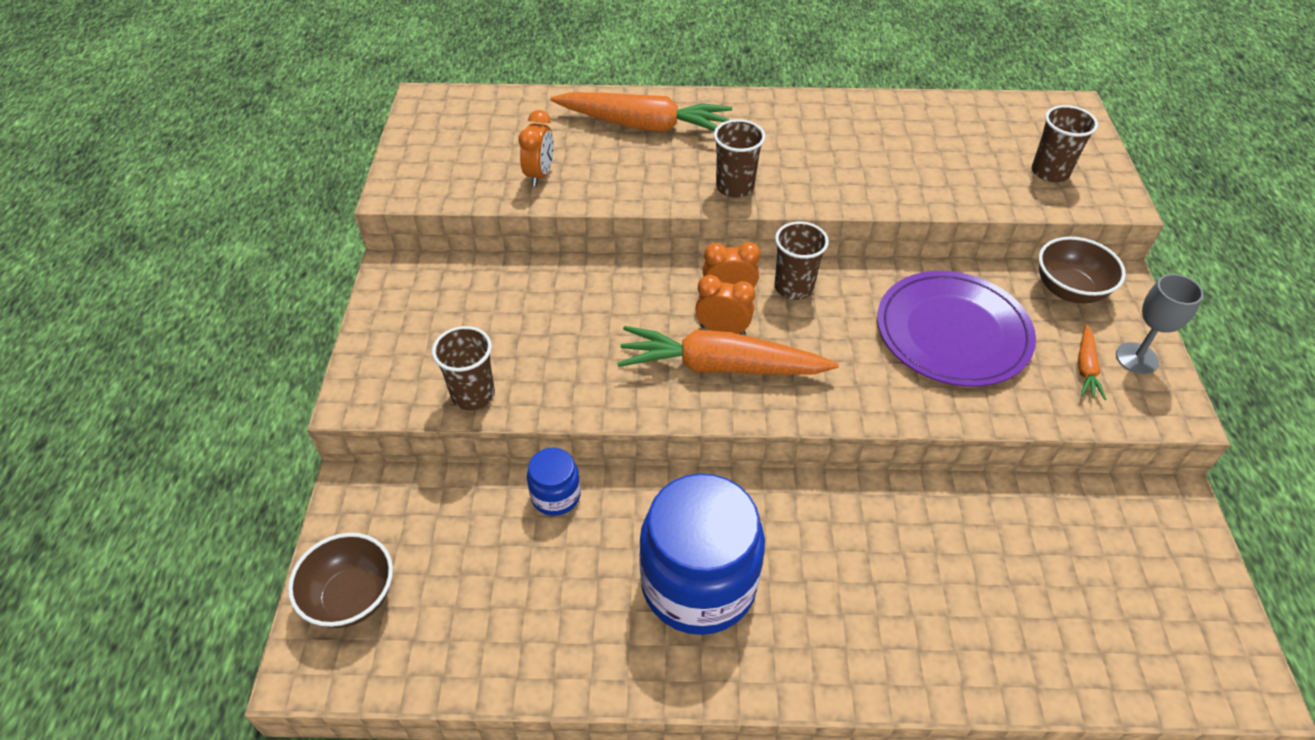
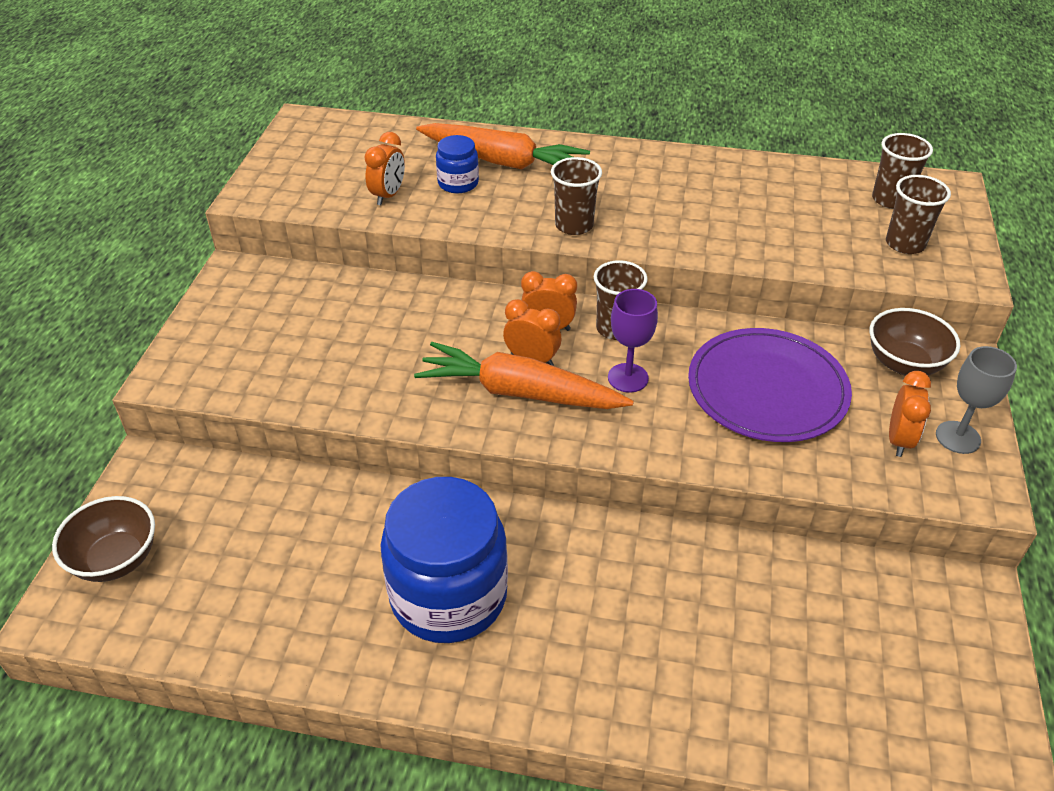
camera: 10 degrees right, 5 degrees down
(473, 394) = (273, 388): brown cup -> brown cup (890, 200)
(555, 495) = (334, 496): blue jar -> blue jar (458, 183)
(820, 337) = (628, 378): none -> purple goblet
(1086, 368) = (899, 440): orange carrot -> orange clock

